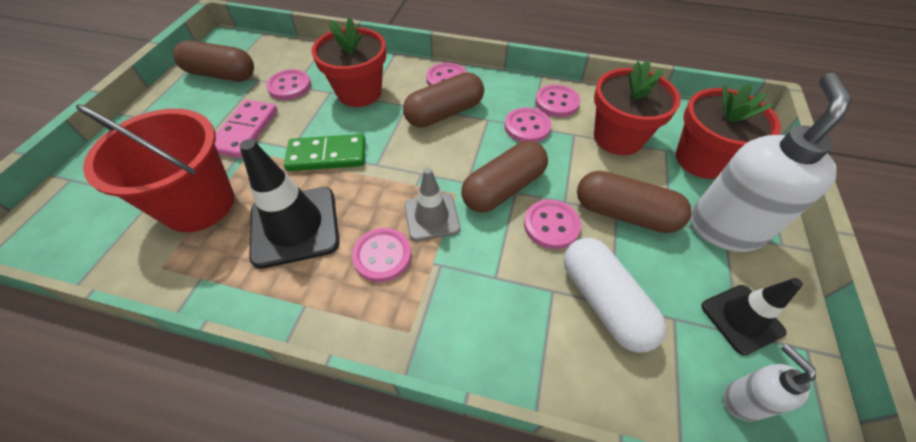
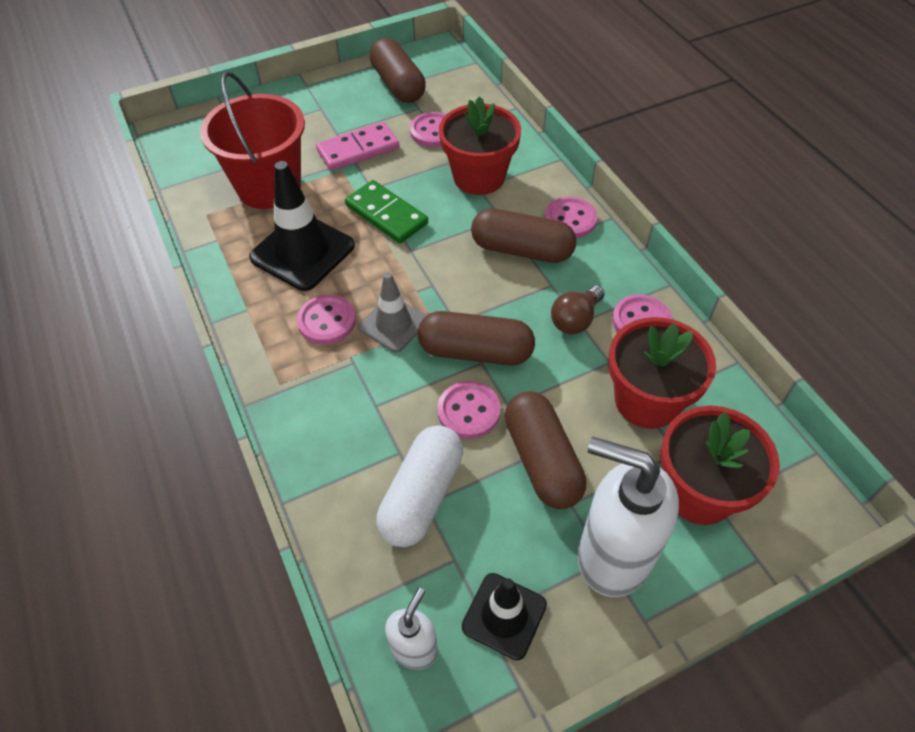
camera: 50 degrees right, 0 degrees up
(527, 127) = (575, 320): pink button -> brown light bulb
(724, 228) = (612, 555): white soap dispenser -> white soap dispenser turned 135 degrees counterclockwise

